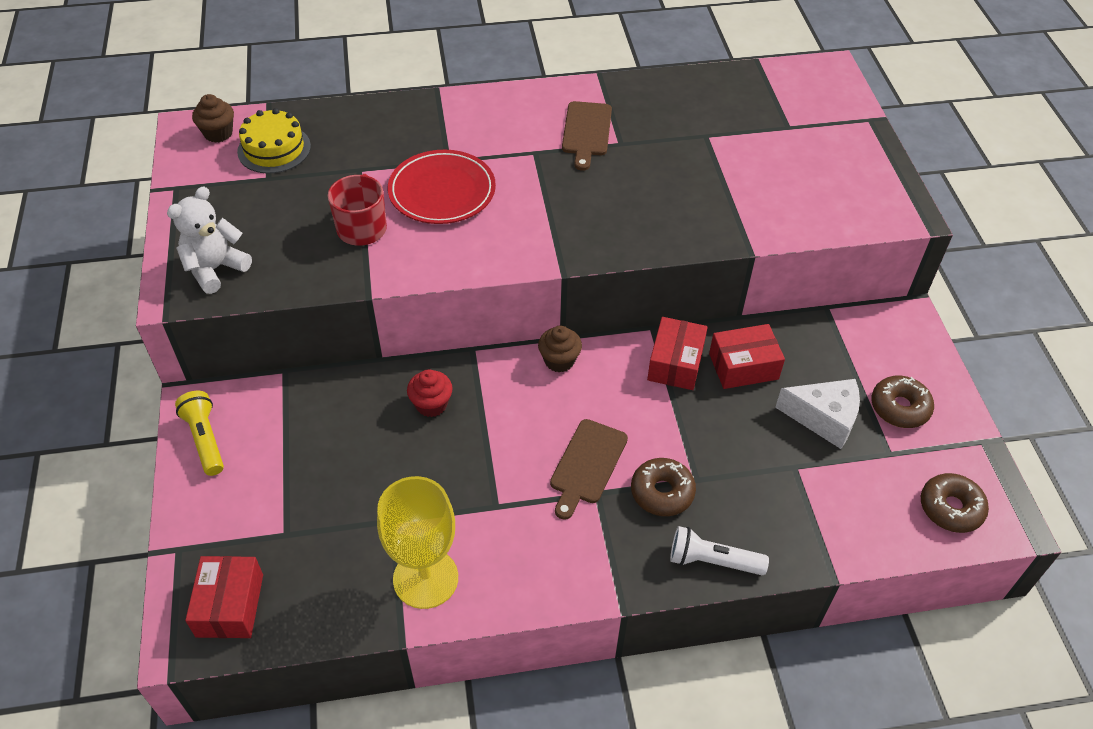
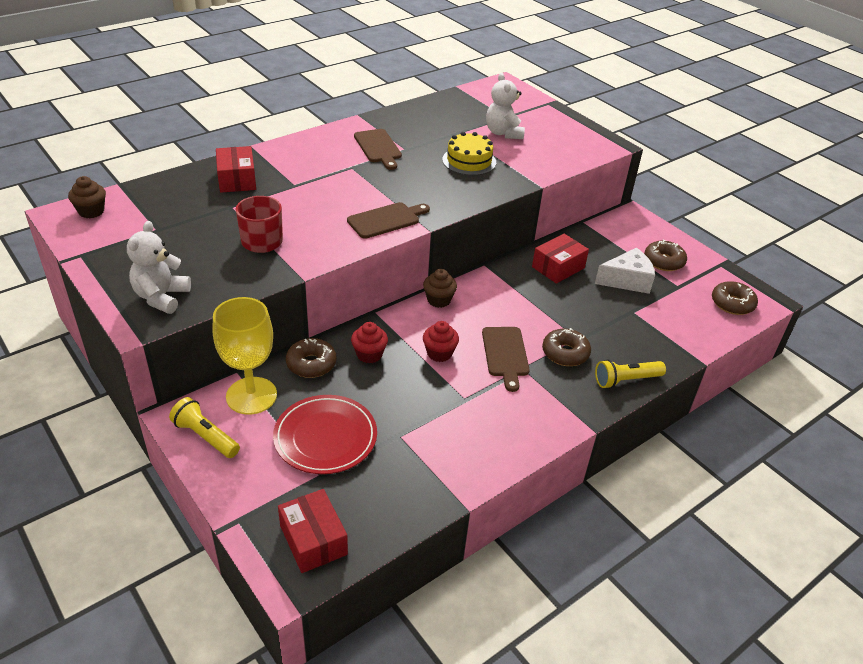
camera: 30 degrees left, 10 degrees down
(274, 149) = (148, 210): yellow cake -> yellow cake (469, 161)
(362, 392) = (311, 364): none -> brown donut
(425, 578) = (449, 462): yellow goblet -> yellow goblet (251, 396)
(442, 191) = (304, 204): red plate -> red plate (325, 437)
(510, 433) = (439, 353): none -> red cupcake
(520, 243) = (386, 220): none -> brown cutting board
(675, 363) = (515, 278): red box -> red box (237, 179)
(712, 561) = (626, 380): white flashlight -> yellow flashlight
(767, 153) = (503, 133): none -> white teddy bear

